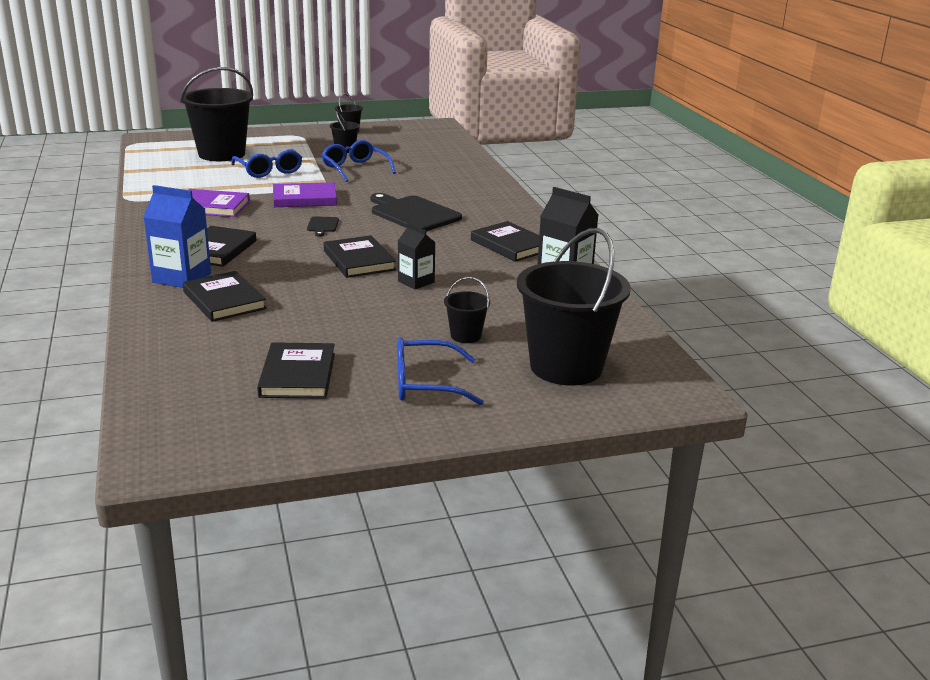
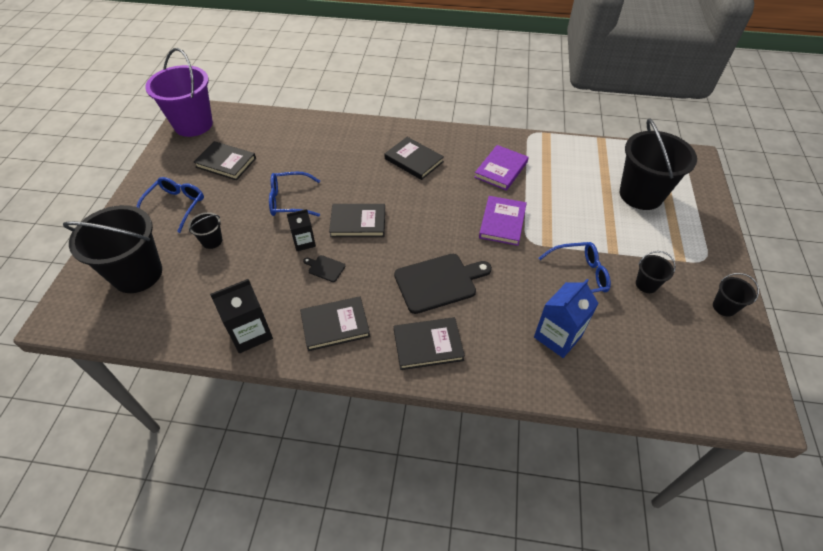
camera: 115 degrees right, 25 degrees up
(182, 278) = (377, 140): blue carton -> blue carton (557, 336)
(200, 444) = (193, 124): none -> purple bucket
(224, 300) = (334, 152): black book -> black book (428, 345)
(269, 171) = (584, 215): blue glasses -> blue glasses (289, 201)
(322, 225) = (436, 219): black cutting board -> black cutting board (325, 268)

